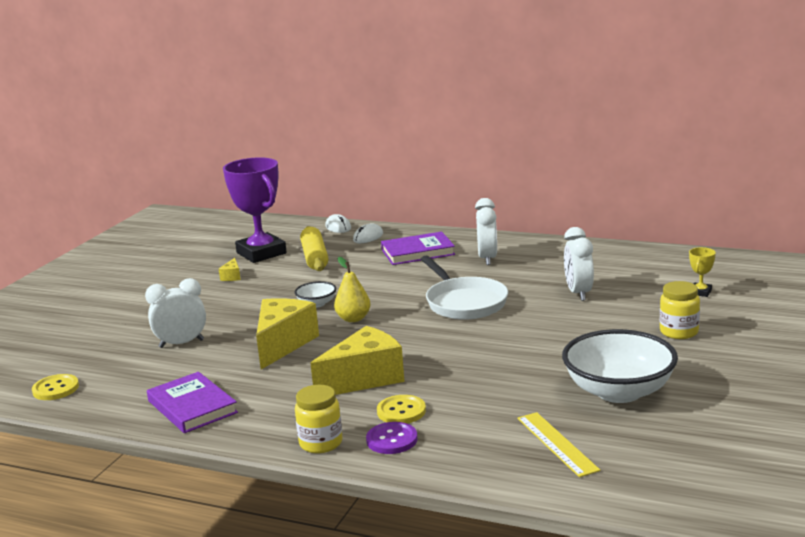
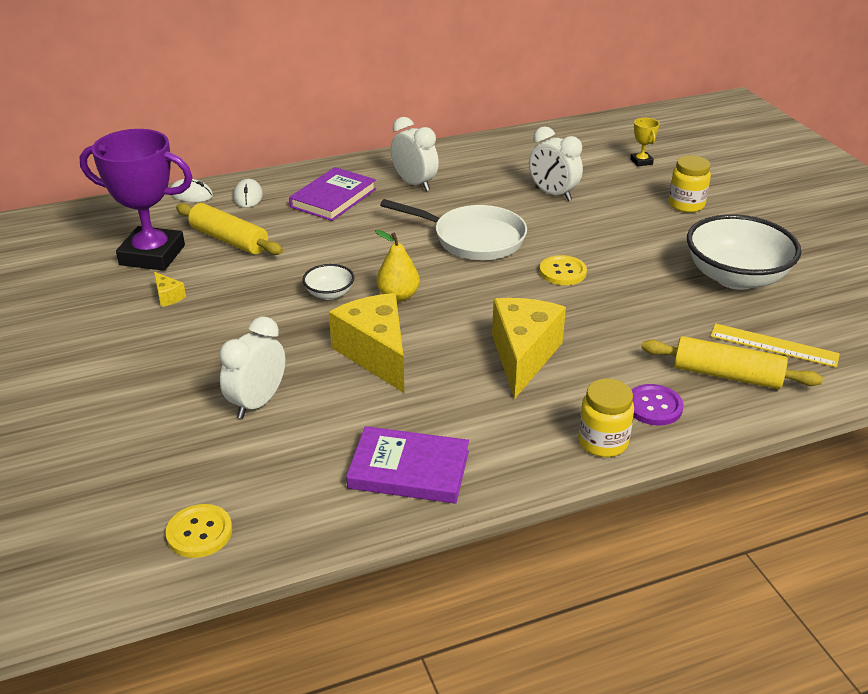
camera: 45 degrees left, 15 degrees up
(401, 411) = (612, 374): yellow button -> yellow button (562, 272)
(480, 445) = (726, 375): none -> yellow rolling pin

